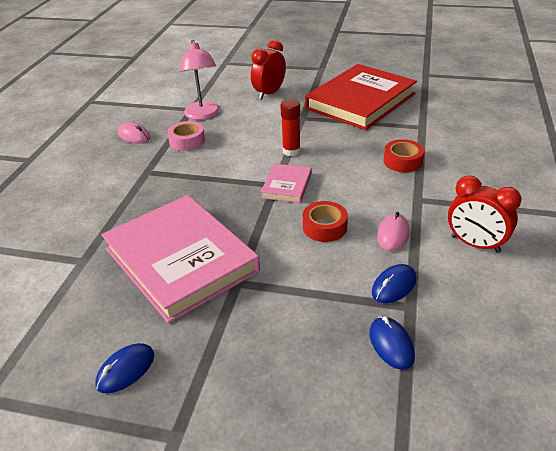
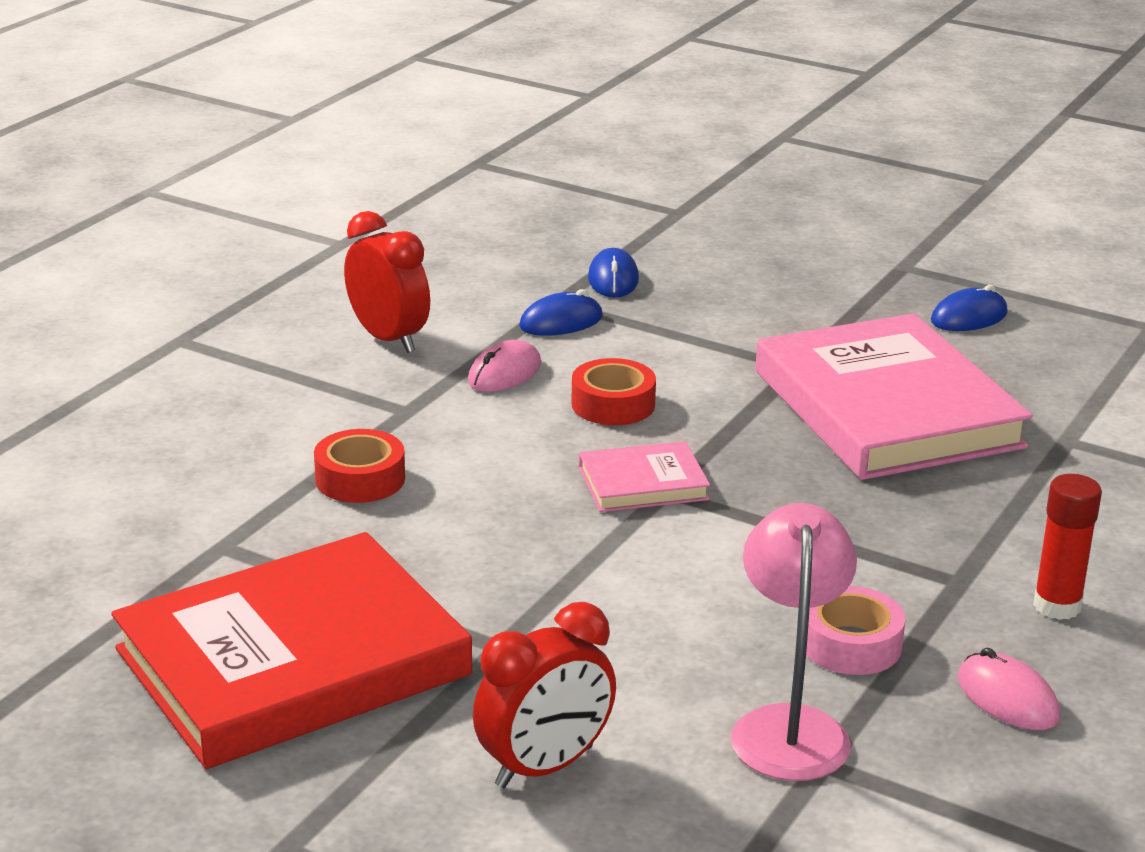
camera: 165 degrees left, 10 degrees down
(287, 186) = (643, 483): pink book -> pink book turned 45 degrees clockwise
(291, 151) = (589, 555): red glue stick -> red glue stick (1057, 606)

